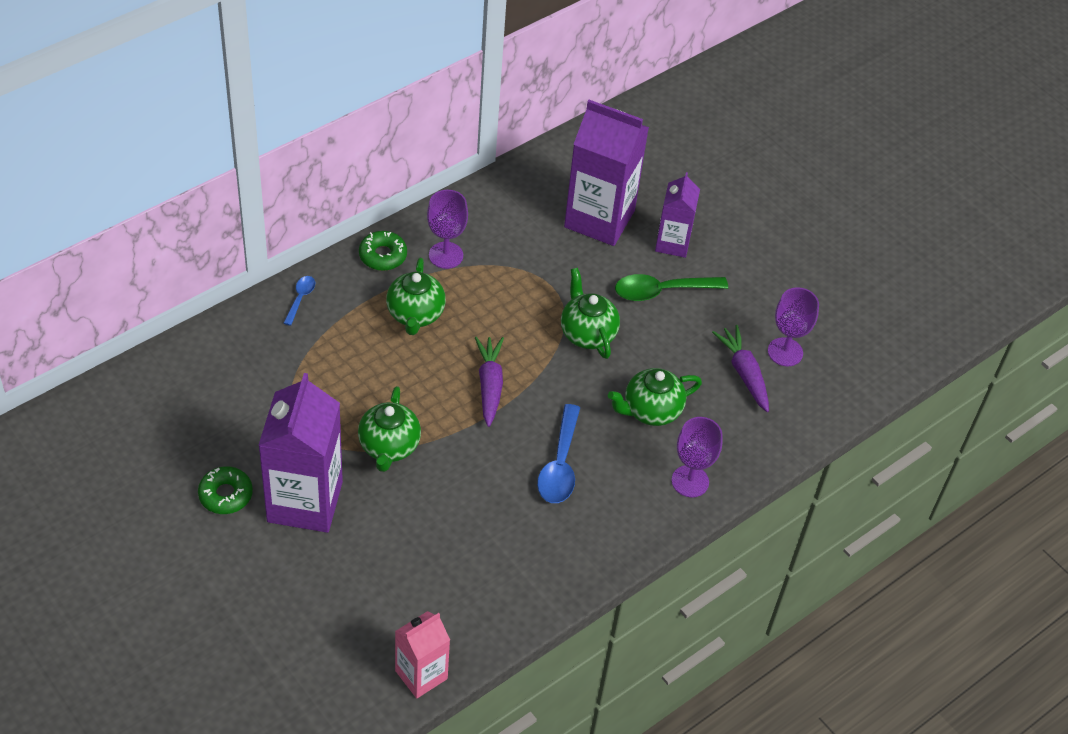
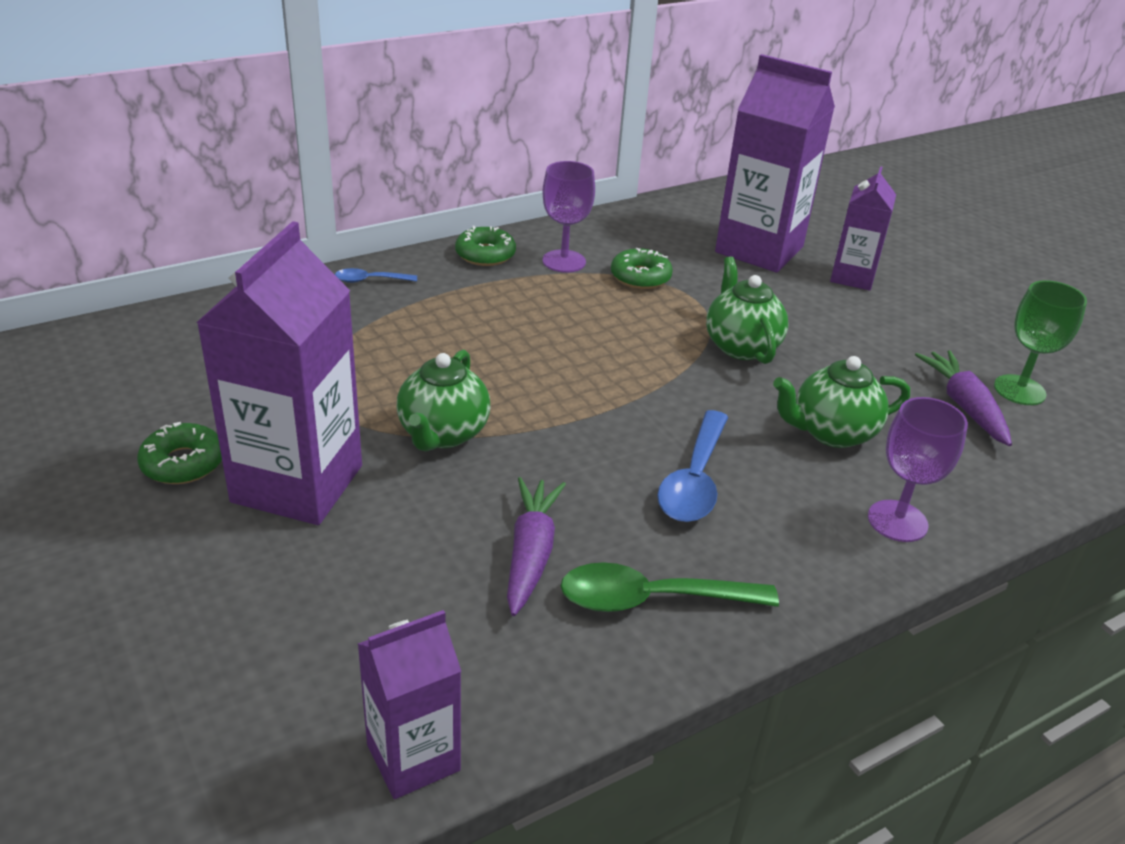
camera: 10 degrees right, 15 degrees down
(300, 299) = (370, 280): blue spoon -> blue spoon turned 120 degrees counterclockwise
(415, 315) = (513, 308): green teapot -> none
(421, 674) = (413, 757): pink carton -> purple carton
(489, 385) = (601, 383): purple carrot -> purple carrot (531, 553)
(507, 266) = (640, 277): none -> green donut
(662, 291) = (841, 317): green spoon -> green spoon (652, 599)
(785, 352) = (1019, 390): purple goblet -> green goblet

